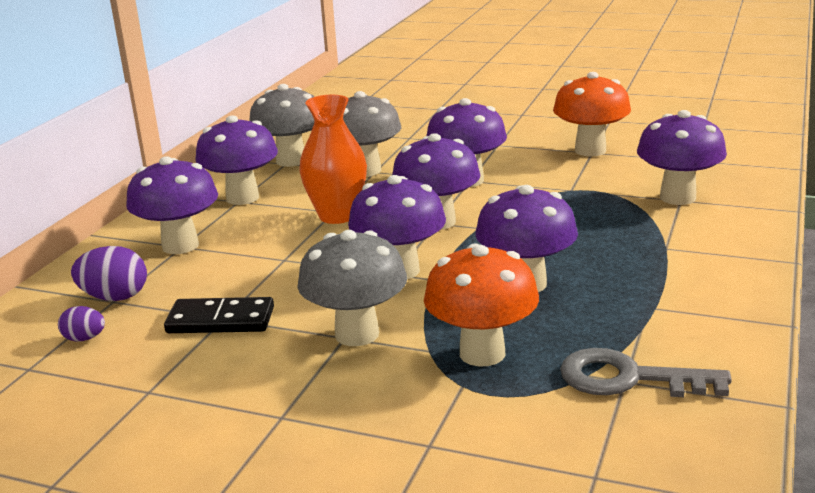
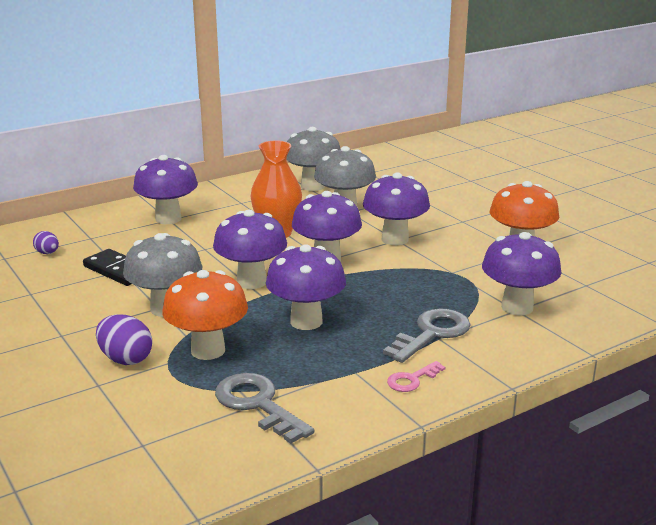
camera: 35 degrees right, 0 degrees up
(115, 297) = (93, 236): purple egg -> purple egg (125, 359)
(242, 198) = (246, 201): purple mushroom -> none
(654, 246) = (432, 333): none -> grey key
(713, 291) = (412, 380): none -> pink key

